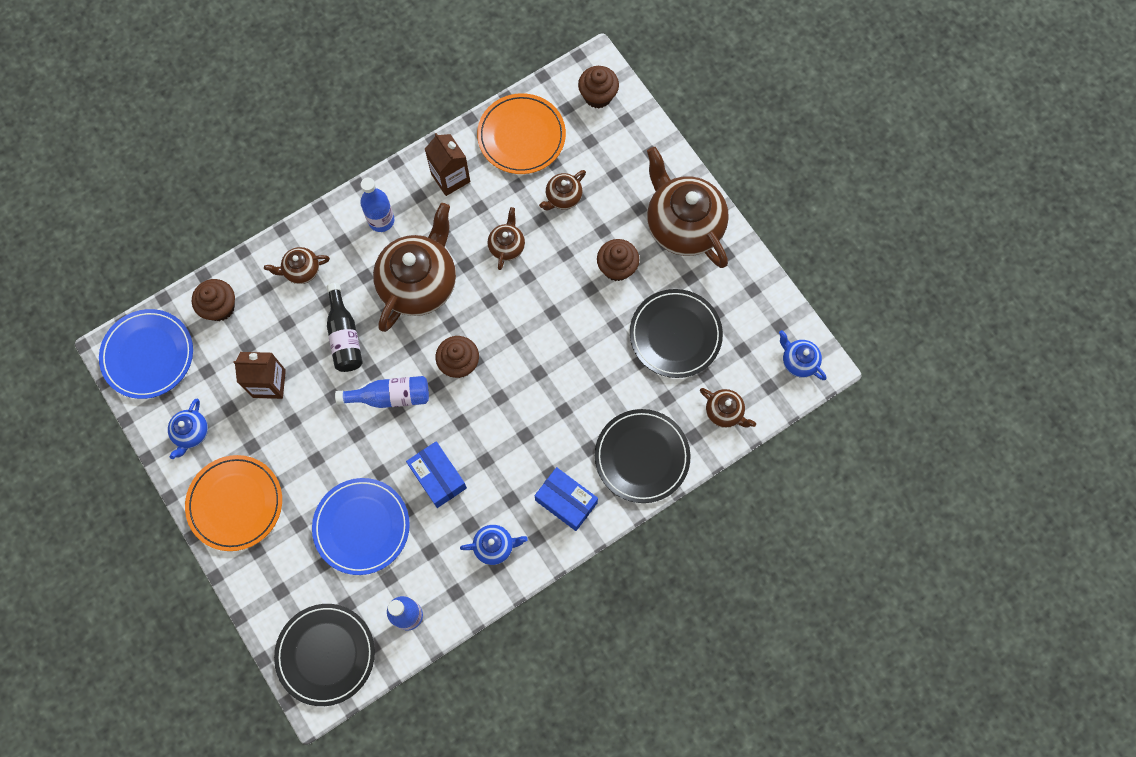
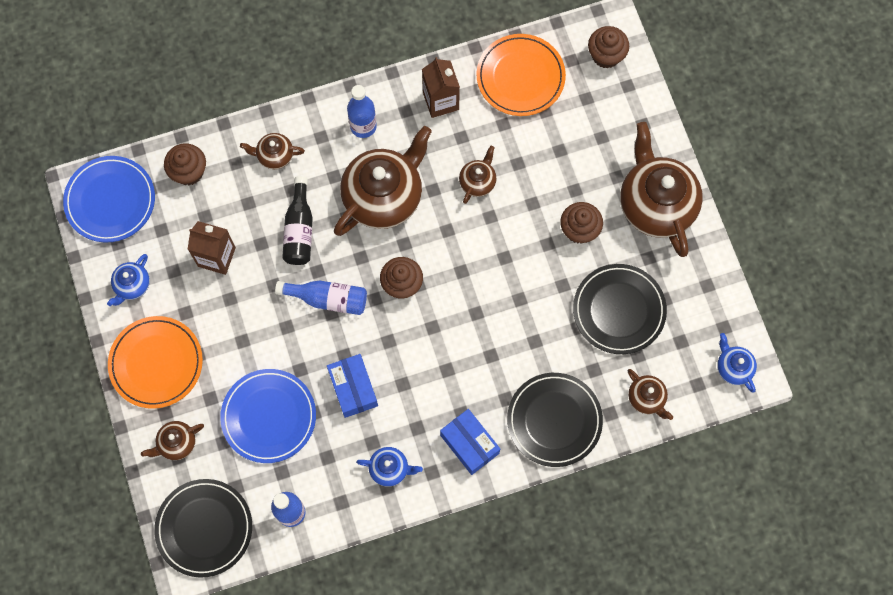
camera: 15 degrees right, 0 degrees up
(563, 197) = (545, 147): brown teapot -> brown teapot (176, 443)

